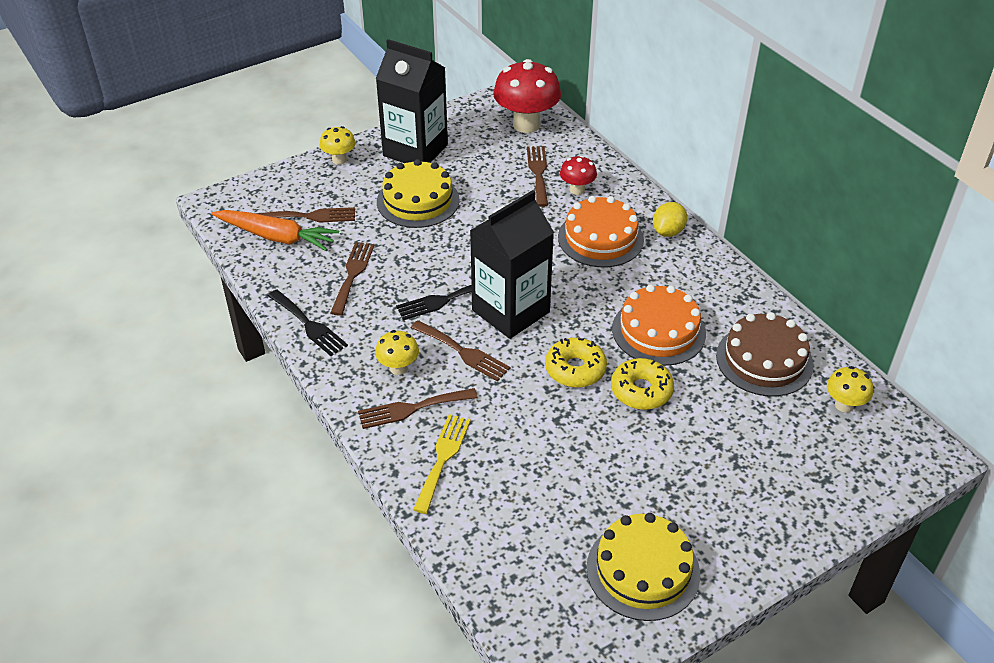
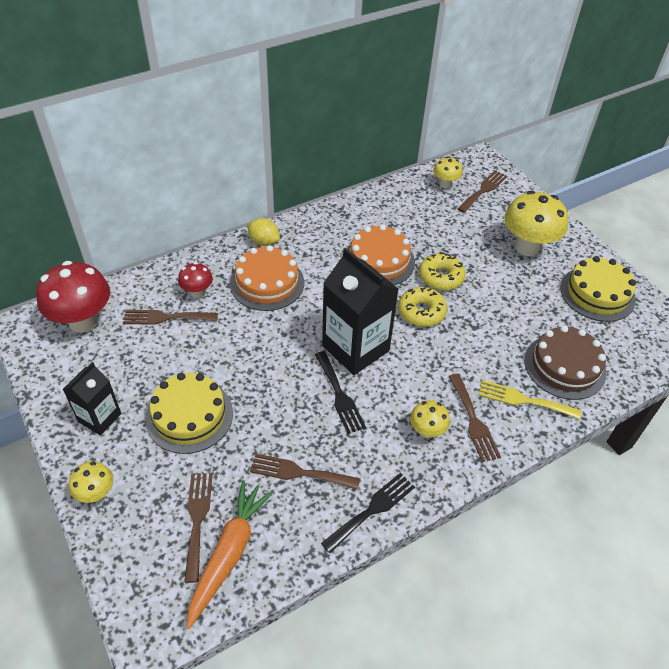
camera: 90 degrees left, 5 degrees up
(415, 150) = (99, 417): black carton -> black carton, size x0.57
(463, 352) = (405, 383): brown fork -> brown fork (483, 190)
(726, 493) = (527, 247): none -> yellow mushroom
(764, 360) = (407, 212): brown cake -> brown cake (565, 366)

